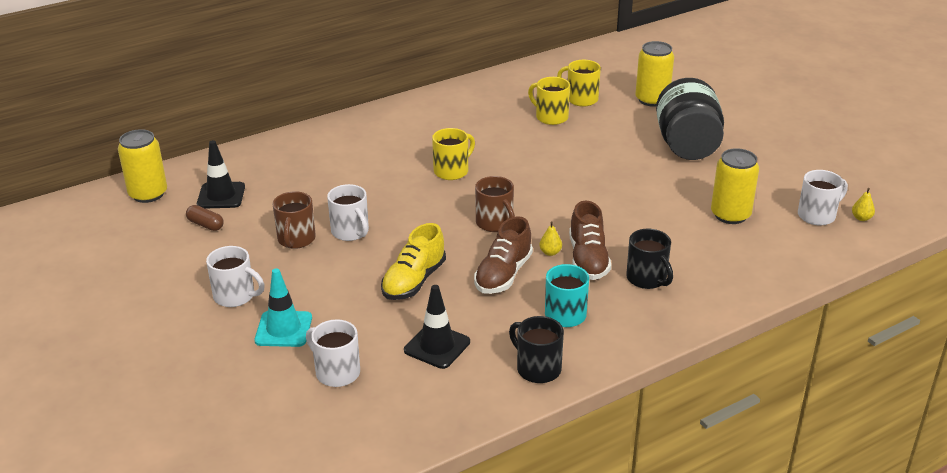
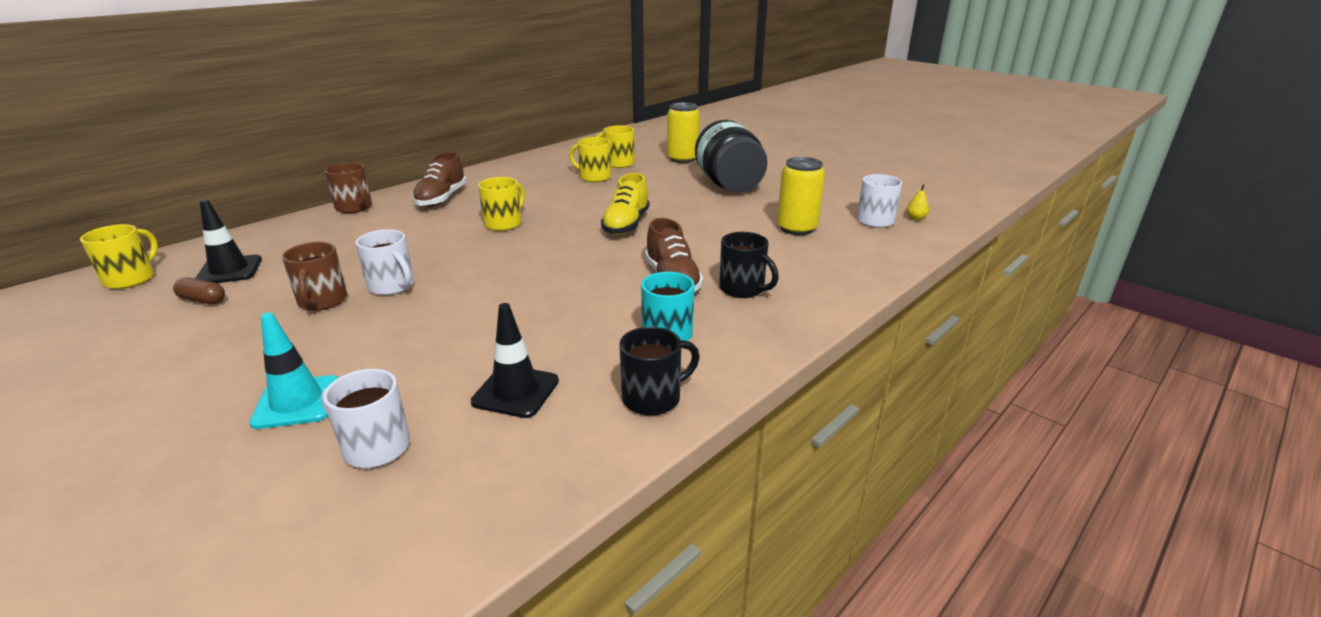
camera: 15 degrees left, 5 degrees down
(148, 194) = (131, 279): yellow can -> yellow mug
(235, 296) = (230, 372): white mug -> none
(414, 281) = (475, 324): yellow shoe -> yellow shoe (626, 225)
(495, 223) = (561, 260): brown mug -> brown mug (354, 208)
(503, 275) = (582, 305): brown shoe -> brown shoe (441, 199)
(537, 368) = (653, 398): black mug -> black mug turned 120 degrees clockwise
(550, 252) = (629, 278): yellow pear -> none

